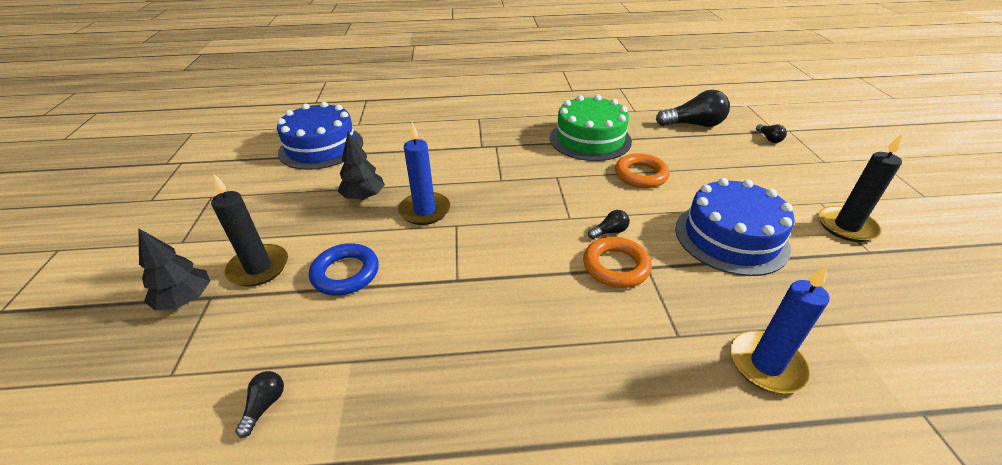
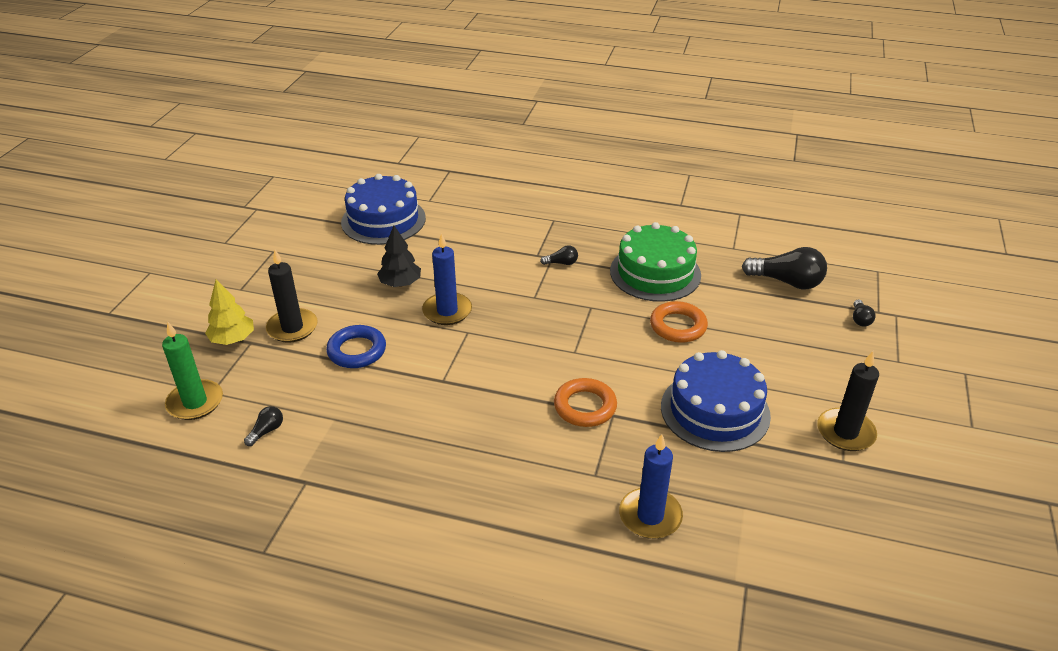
camera: 20 degrees right, 0 degrees up
(148, 396) = (195, 402): none -> green candle
(185, 299) = (233, 339): black tree -> yellow tree
(609, 232) = (602, 375): black light bulb -> black light bulb (561, 263)

